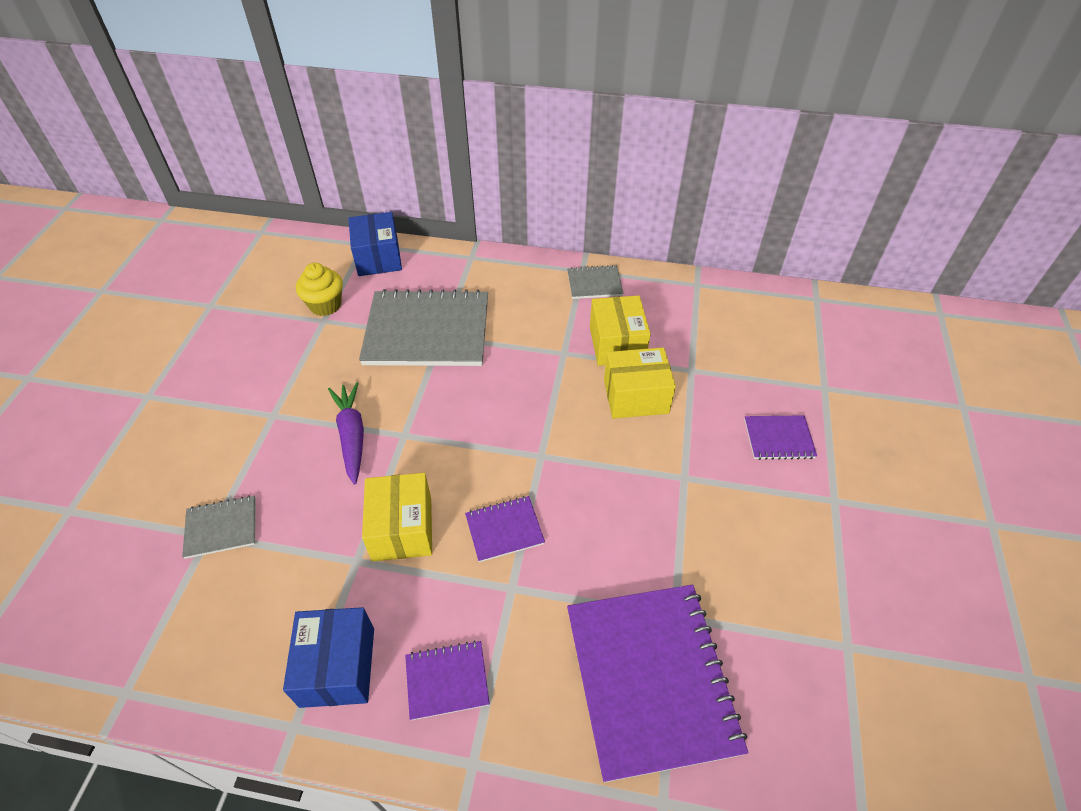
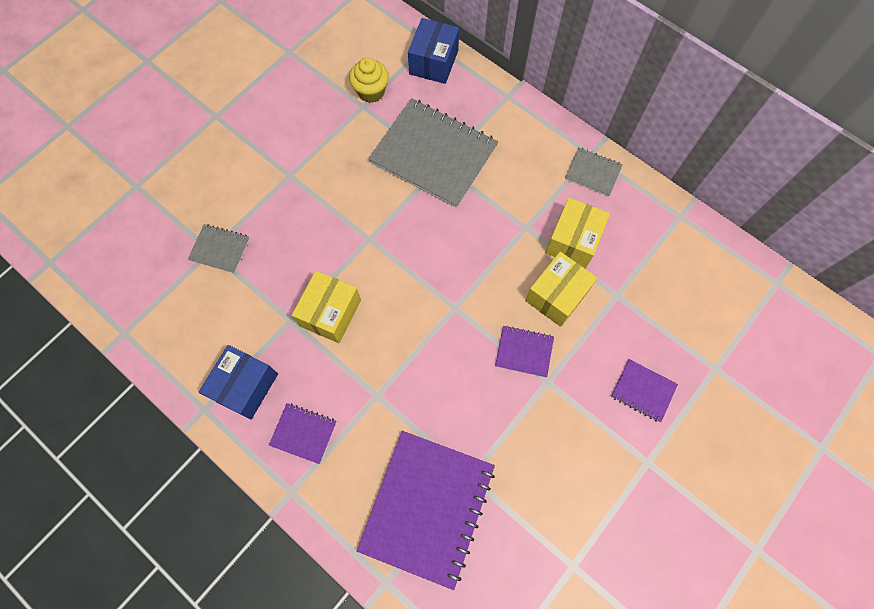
camera: 30 degrees right, 20 degrees up
(352, 436) = (334, 221): purple carrot -> none
(504, 529) = (396, 351): purple notebook -> purple notebook (524, 351)
(636, 396) = (557, 295): yellow box -> yellow box turned 75 degrees counterclockwise

